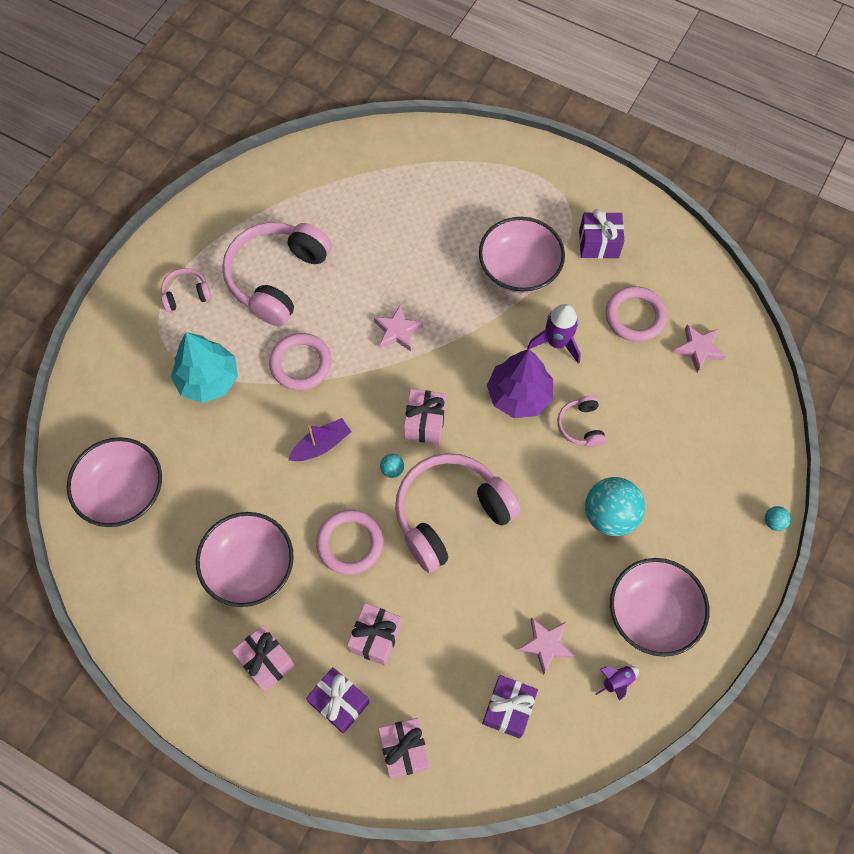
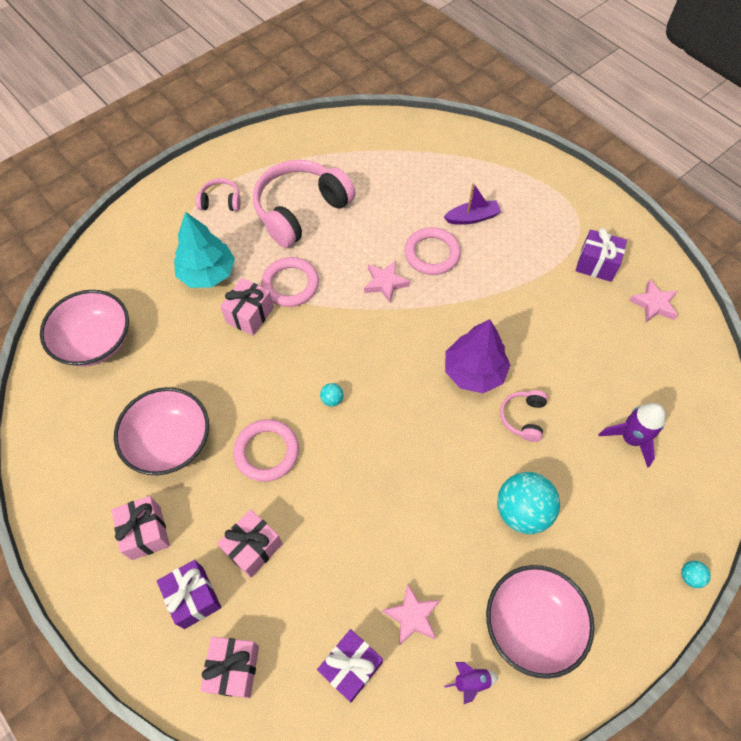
camera: 20 degrees right, 5 degrees down
(321, 445) = (278, 357): purple boat -> purple boat (472, 217)
(425, 423) = (378, 368): pink gift -> pink gift (250, 315)
(451, 515) = (369, 458): pink headphones -> none
(519, 269) = (514, 264): pink bowl -> none
(557, 342) = (527, 336): purple rocket -> purple rocket (630, 438)
(635, 316) = (609, 336): pink ring -> pink ring (432, 254)
(698, 349) = (663, 385): pink star -> pink star (653, 304)

